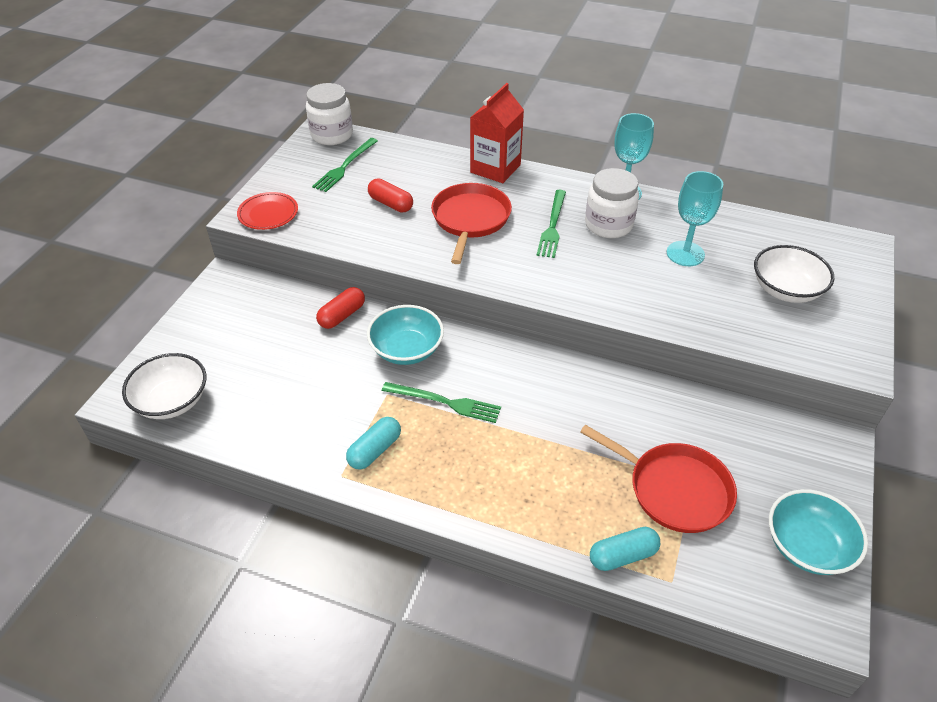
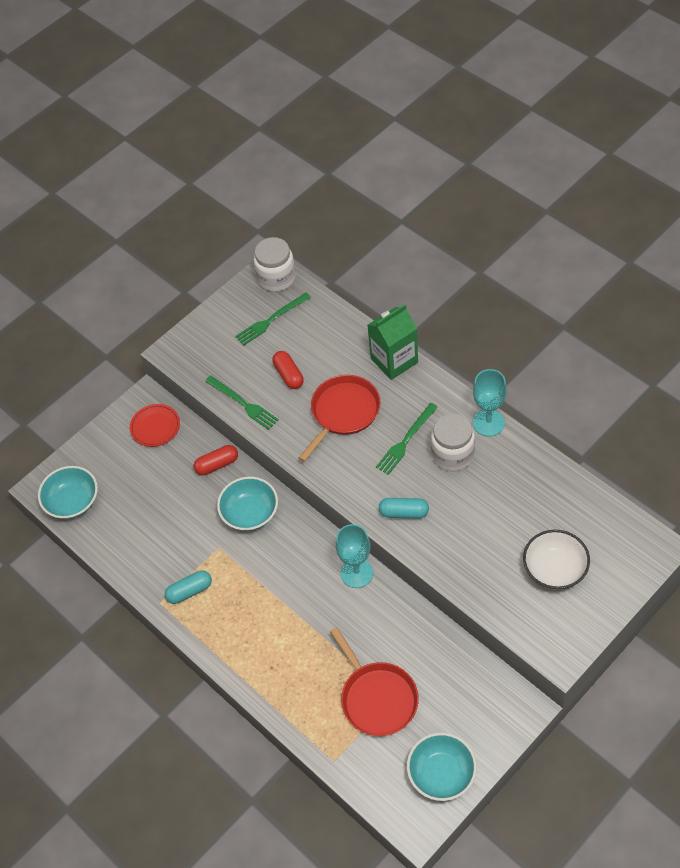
camera: 30 degrees right, 10 degrees up
(172, 401) = (72, 502): white bowl -> turquoise bowl
(268, 214) = (190, 356): red plate -> red plate (155, 427)
(445, 402) = (255, 569): green fork -> green fork (243, 403)
(495, 168) = (394, 360): red carton -> green carton
(623, 556) = (312, 731): turquoise capsule -> turquoise capsule (404, 513)
(685, 254) = (497, 505): turquoise goblet -> turquoise goblet (356, 573)

